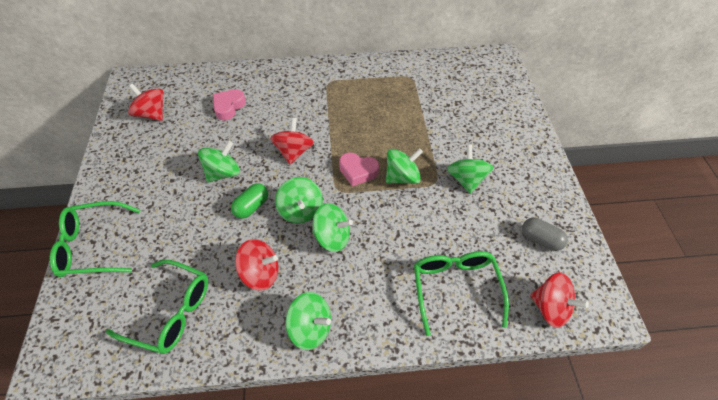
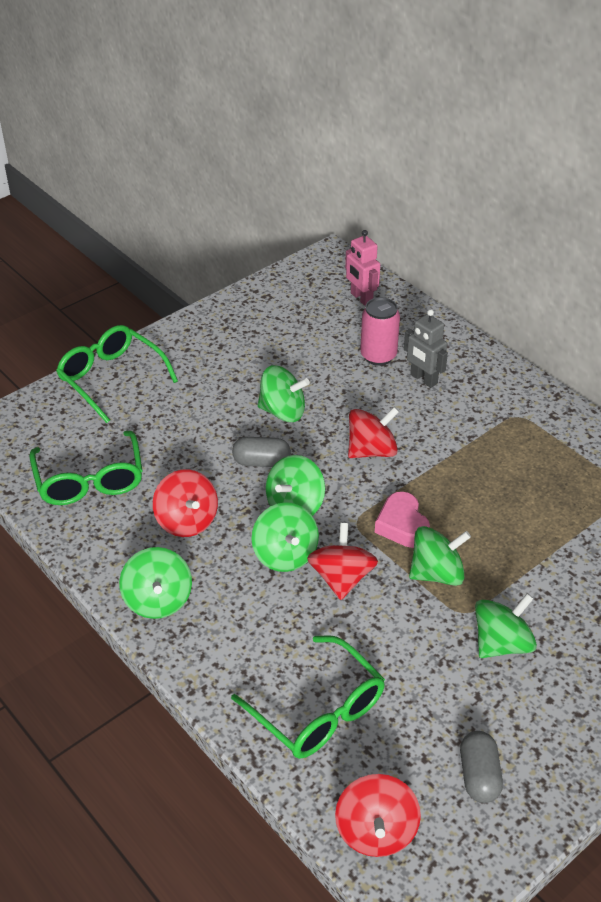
camera: 55 degrees right, 10 degrees down
(152, 114) = (303, 306): red spinning top -> red spinning top (341, 578)
(177, 87) = (361, 298): none -> pink robot
(228, 107) = (378, 356): pink heart -> pink can
(251, 207) = (261, 462): green capsule -> grey capsule
(266, 100) = (423, 379): none -> grey robot
(402, 177) = (437, 573): green spinning top -> green spinning top turned 45 degrees counterclockwise
(455, 288) = (318, 711): green glasses -> green glasses turned 90 degrees clockwise

